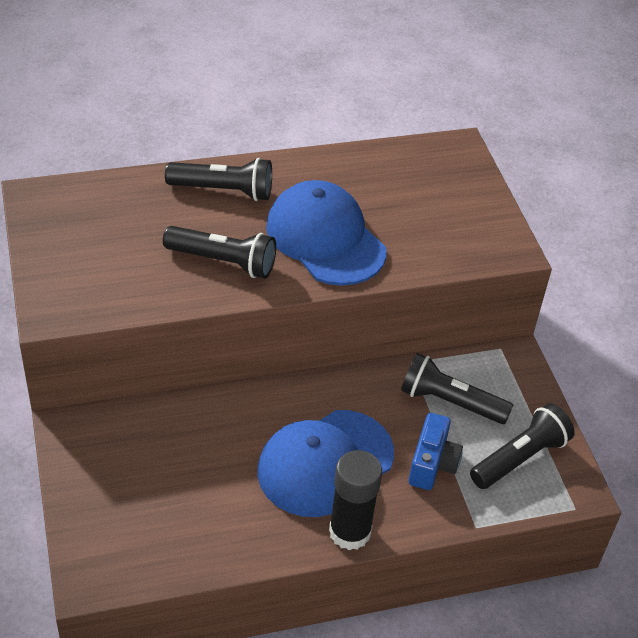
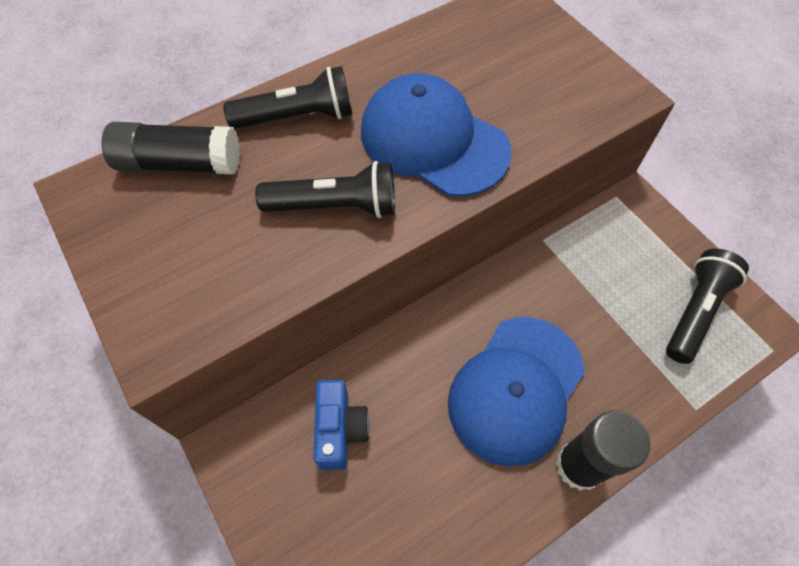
camera: 15 degrees left, 15 degrees up
(117, 198) = (180, 164): none -> black glue stick
(432, 464) = (618, 349): blue camera -> blue camera (340, 430)
(450, 402) = (601, 272): black flashlight -> none

